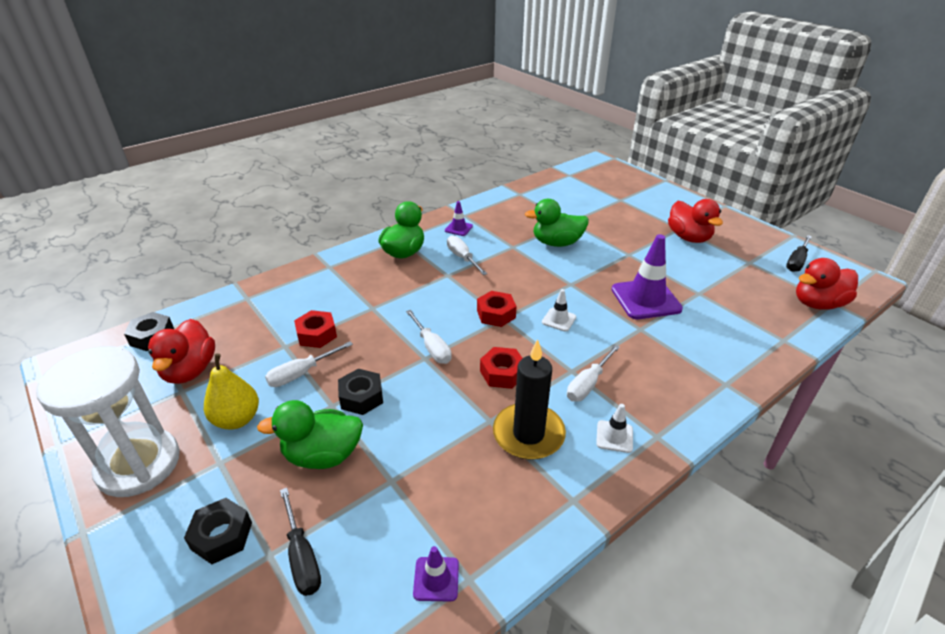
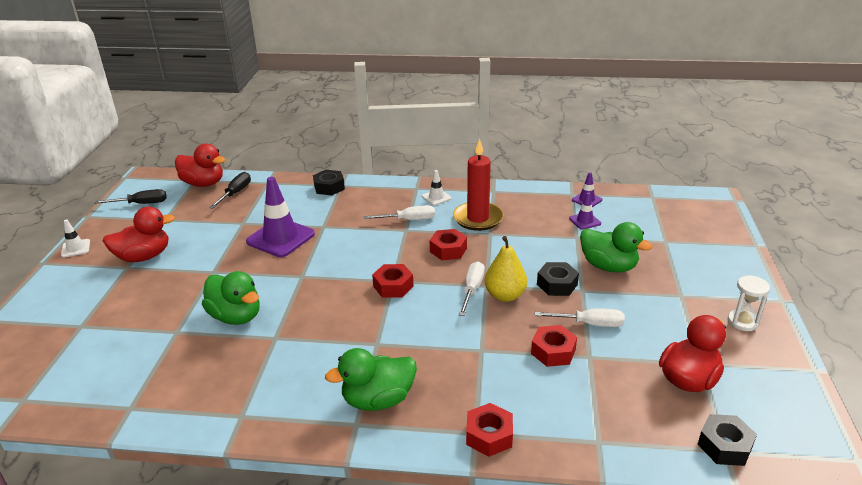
camera: 135 degrees left, 5 degrees down
(139, 465) = (742, 322): white hourglass -> white hourglass, size x0.46
(222, 536) = (690, 259): black nut -> black nut (329, 187)
(237, 419) = (658, 316): yellow pear -> yellow pear (505, 295)
(302, 557) = (647, 233): black screwdriver -> black screwdriver (235, 193)
(319, 269) = (489, 435): none -> red nut
(458, 228) = (279, 397): purple traffic cone -> purple traffic cone (584, 221)
(462, 258) = (336, 354): white screwdriver -> none
(528, 434) = (478, 218): black candle -> red candle
(559, 320) = (359, 258): white traffic cone -> white traffic cone (75, 248)
(688, 237) = (144, 256): red duck -> red duck turned 45 degrees clockwise

